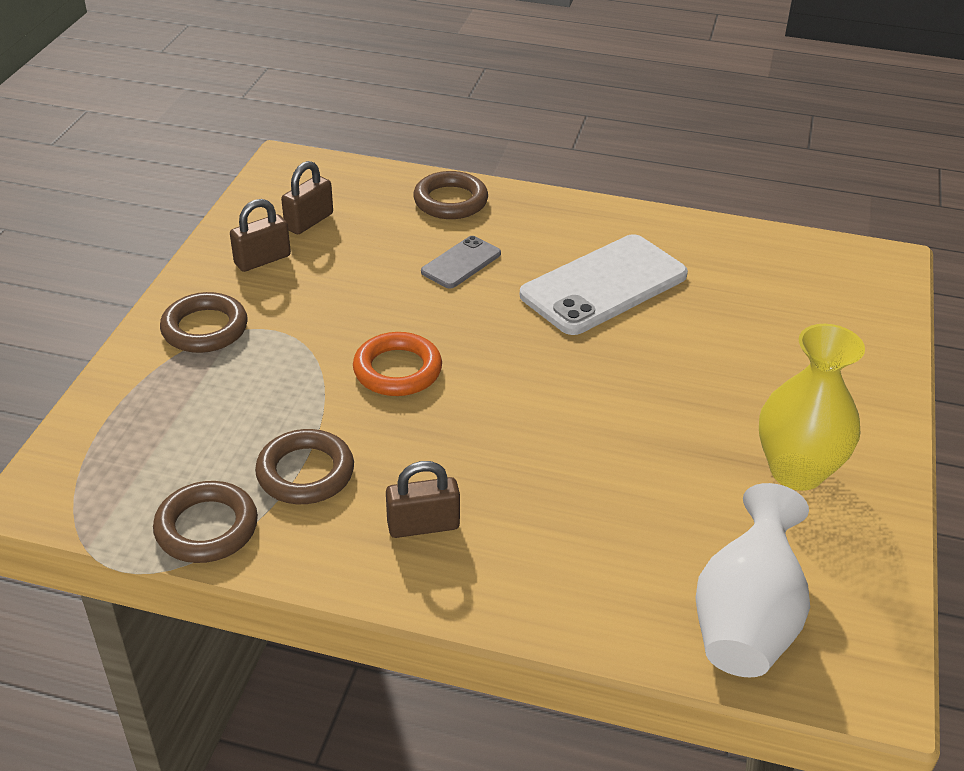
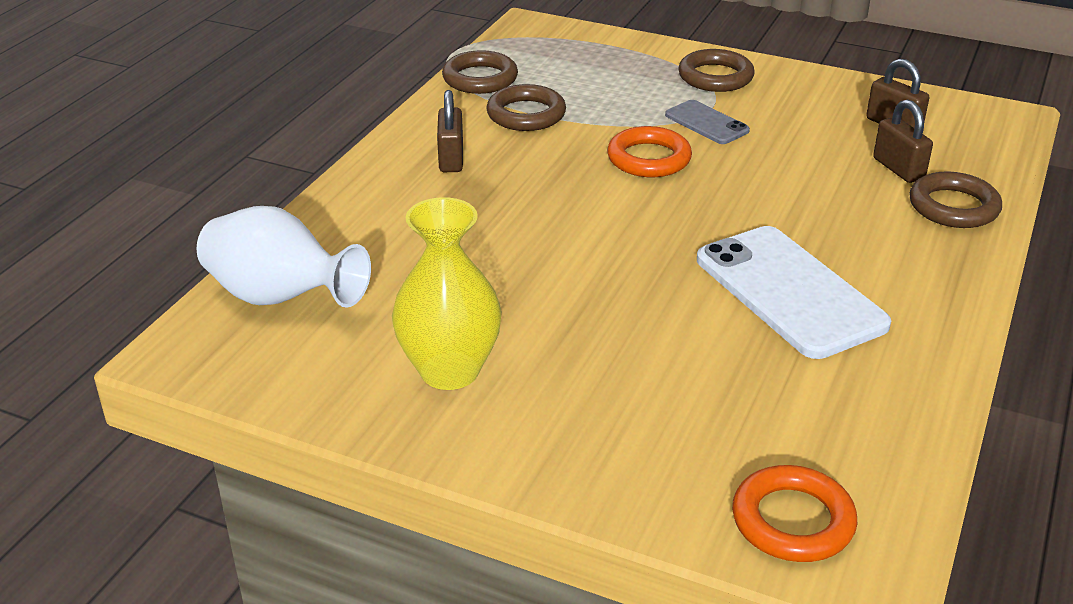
camera: 100 degrees right, 5 degrees down
(262, 260) = (822, 101): brown padlock -> brown padlock (898, 169)
(461, 263) = (827, 204): grey phone -> grey phone (706, 123)
(862, 288) = (792, 521): none -> orange ring

